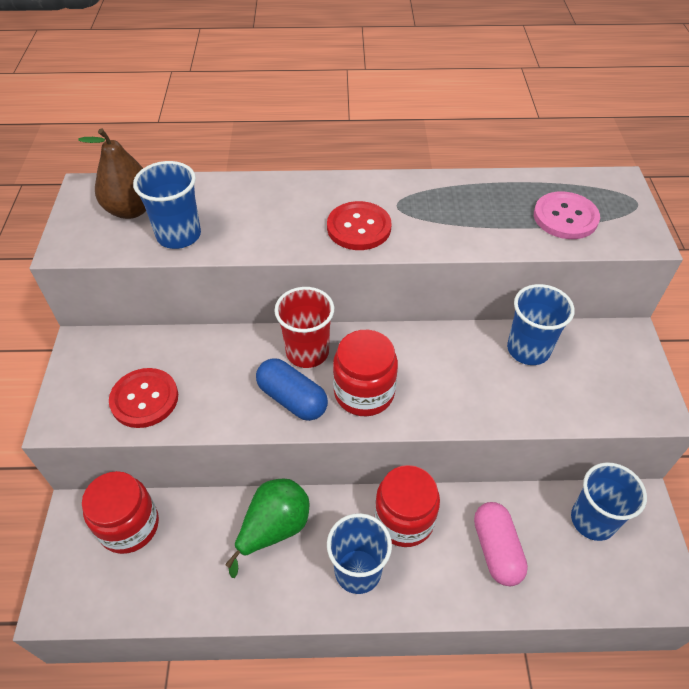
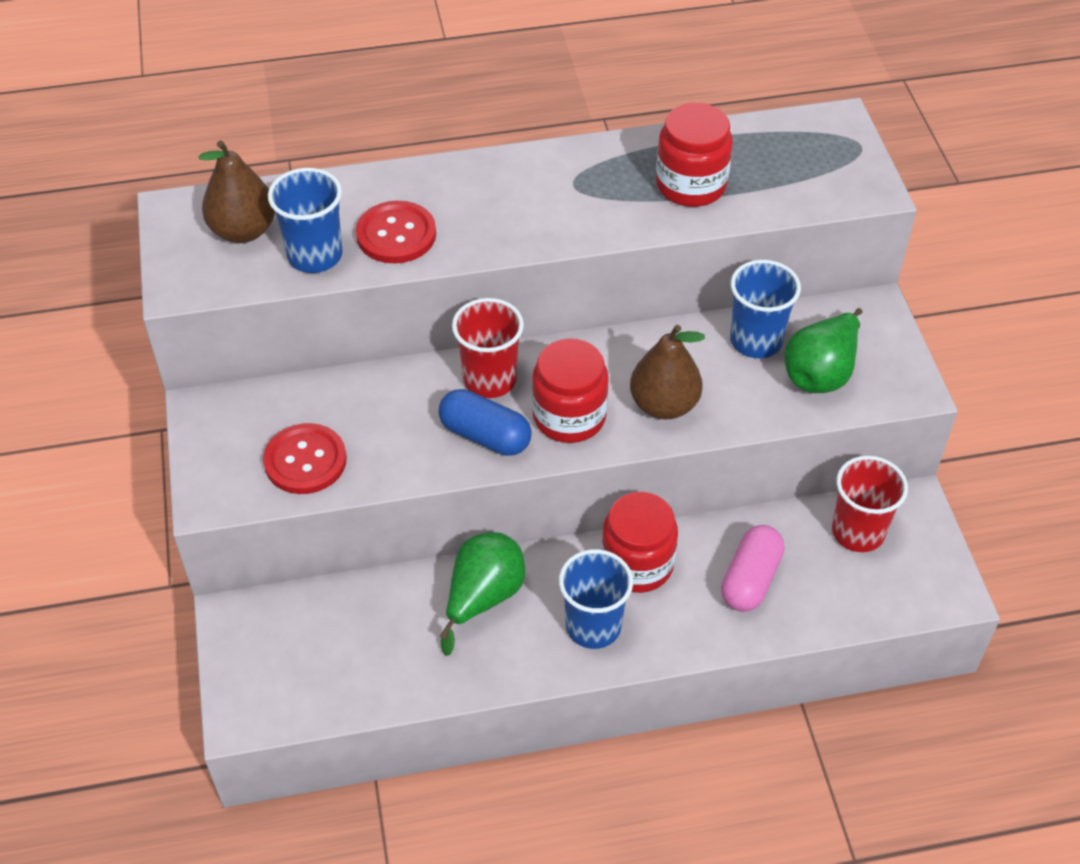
camera: 10 degrees left, 0 degrees up
(129, 526) = (304, 621): red jar -> red jar (691, 185)
(359, 227) = (533, 218): red button -> red button (396, 234)
(444, 394) = (664, 405): none -> brown pear
(496, 549) = (750, 579): pink capsule -> pink capsule turned 45 degrees clockwise
(565, 217) = (778, 175): pink button -> none
(580, 384) = (821, 372): none -> green pear
(593, 520) = (858, 532): blue cup -> red cup

